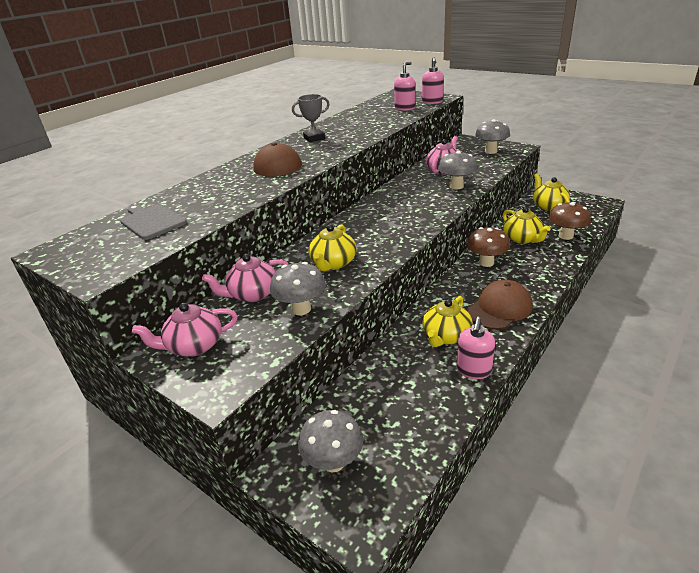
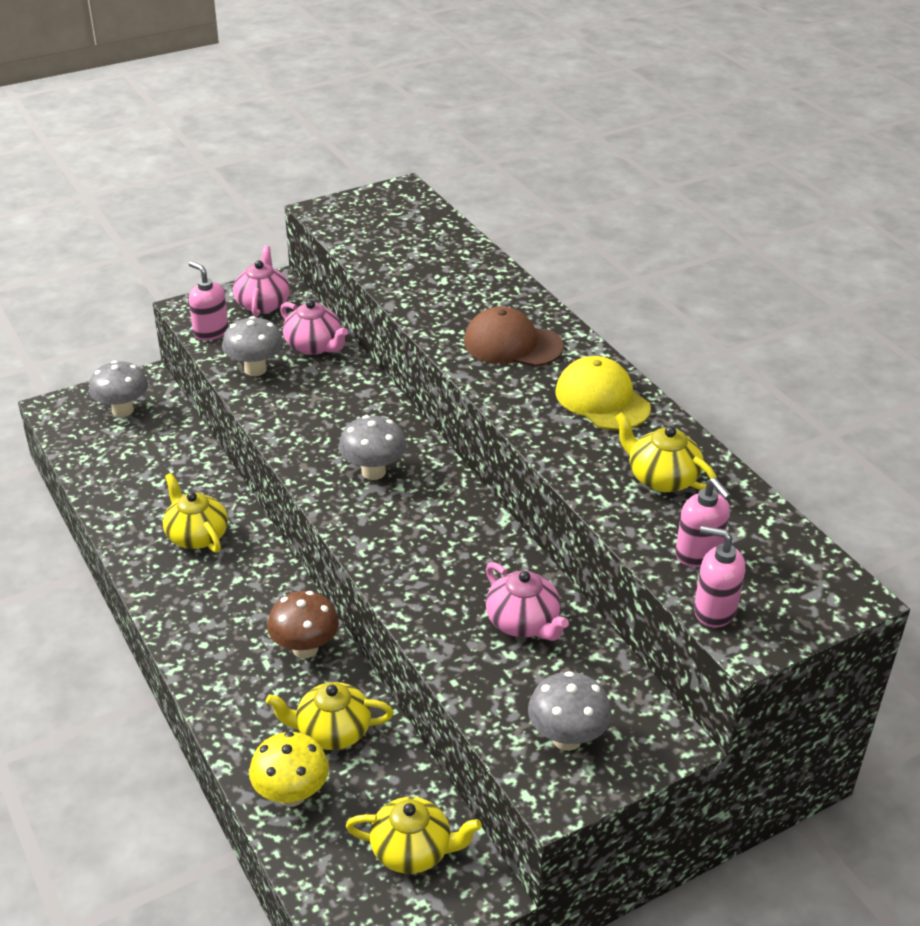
camera: 110 degrees right, 5 degrees up
(152, 221) = (414, 241): grey cutting board -> none
(252, 294) = (314, 346): pink teapot -> pink teapot turned 135 degrees clockwise
(314, 138) = (602, 399): grey trophy -> yellow cap
(333, 263) = (321, 411): yellow teapot -> yellow teapot (661, 478)
(456, 186) = (439, 605): grey mushroom -> grey mushroom (373, 472)
(473, 370) = (128, 531): pink soap dispenser -> pink soap dispenser (210, 332)
(499, 308) = (198, 604): brown cap -> none
(566, 236) = (291, 795): brown mushroom -> yellow mushroom

